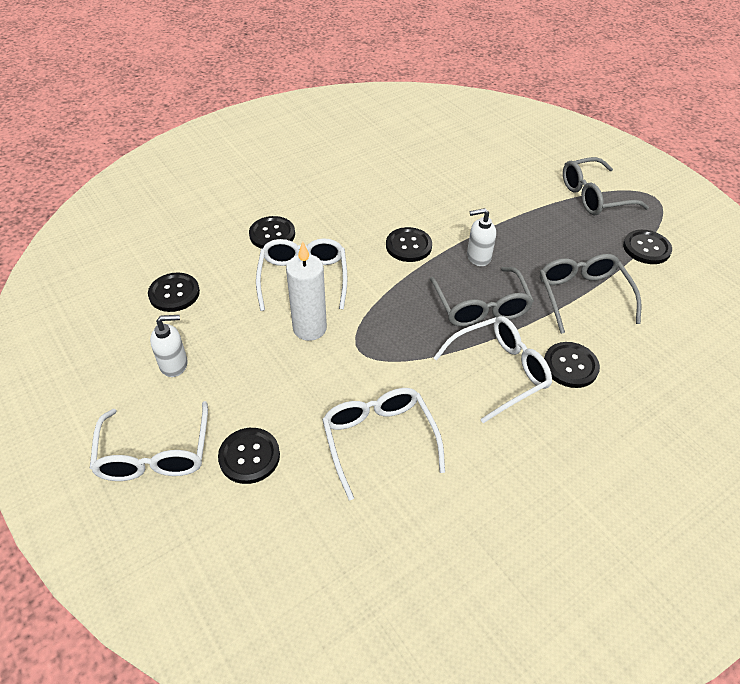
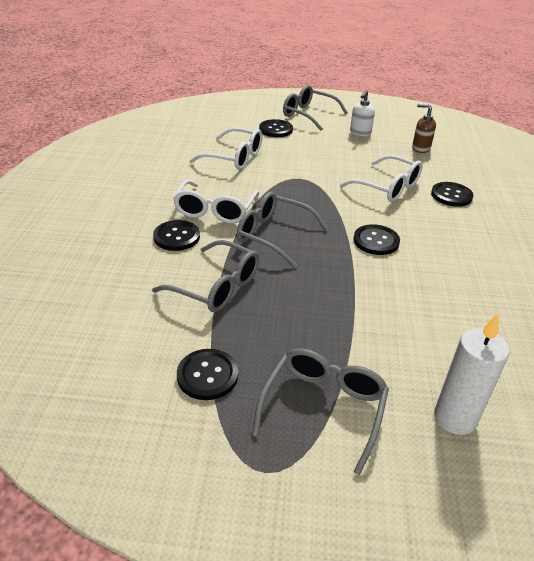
camera: 130 degrees right, 10 degrees down
(155, 453) = (309, 115): white glasses -> grey glasses
(174, 293) = (420, 148): black button -> brown soap dispenser
(309, 328) = (338, 172): white candle -> white candle (455, 418)
(478, 257) = (324, 265): white soap dispenser -> none

